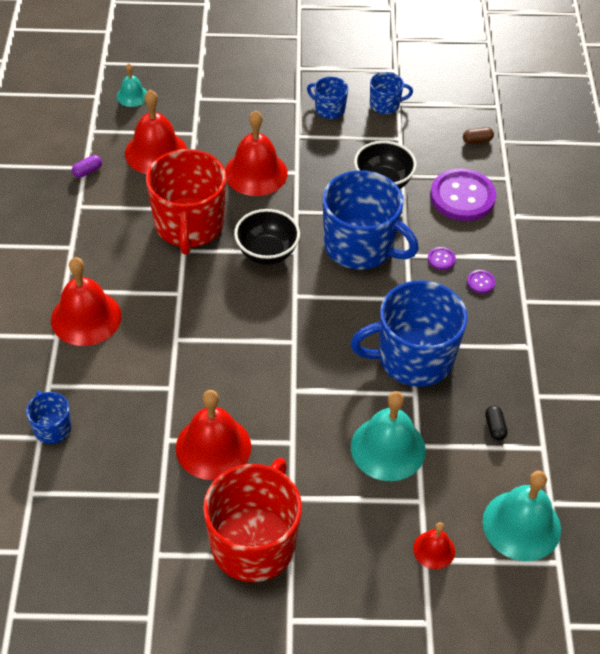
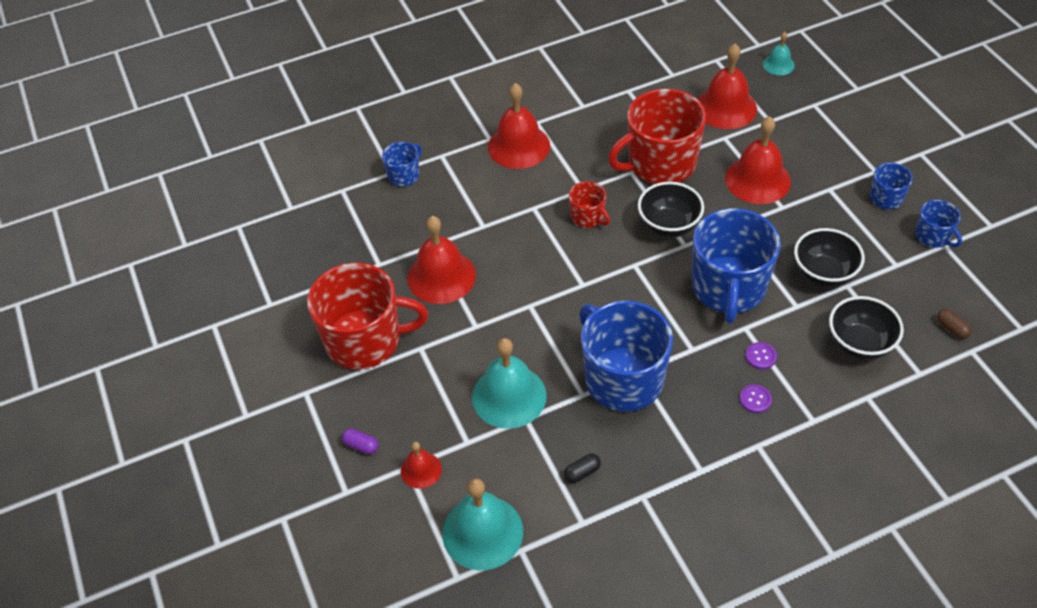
camera: 70 degrees right, 0 degrees up
(87, 171) = (669, 78): purple capsule -> purple capsule (361, 445)
(216, 304) = (588, 217): none -> red mug
(462, 197) = (859, 344): purple button -> black bowl

